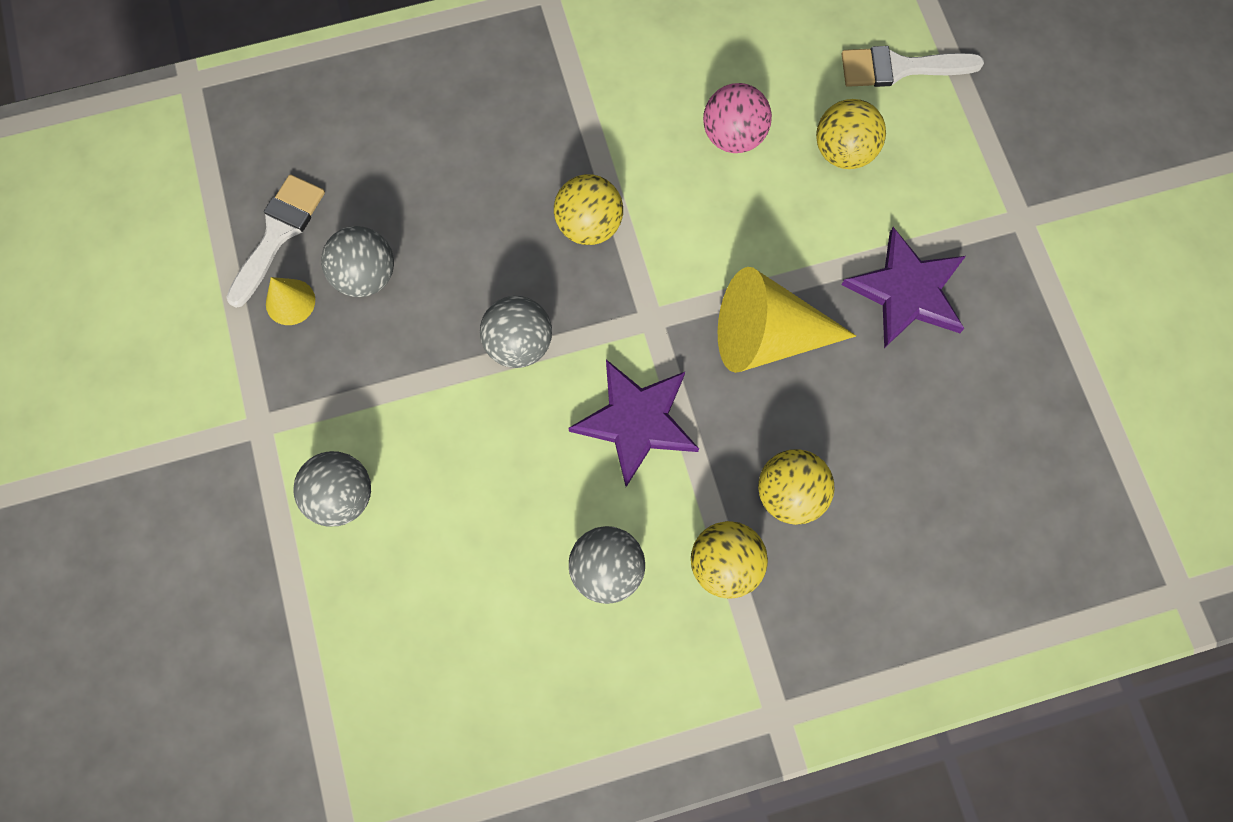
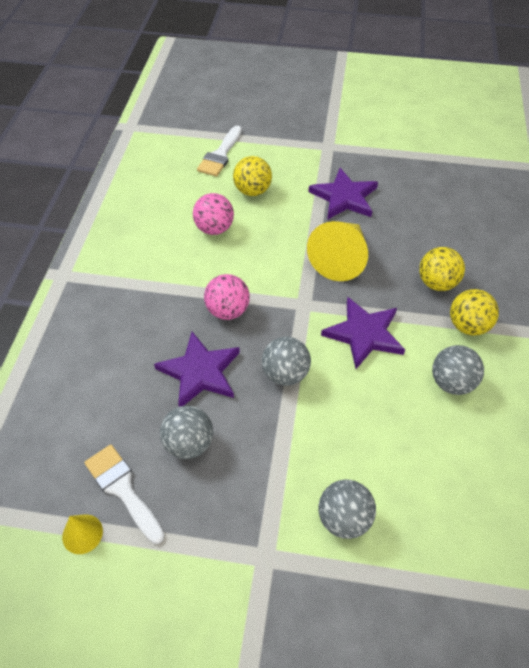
camera: 65 degrees left, 20 degrees down
(290, 302) = (180, 500): yellow cone -> yellow cone (82, 534)
(473, 238) = (200, 372): none -> purple star
(589, 225) = (227, 311): yellow ball -> pink ball

